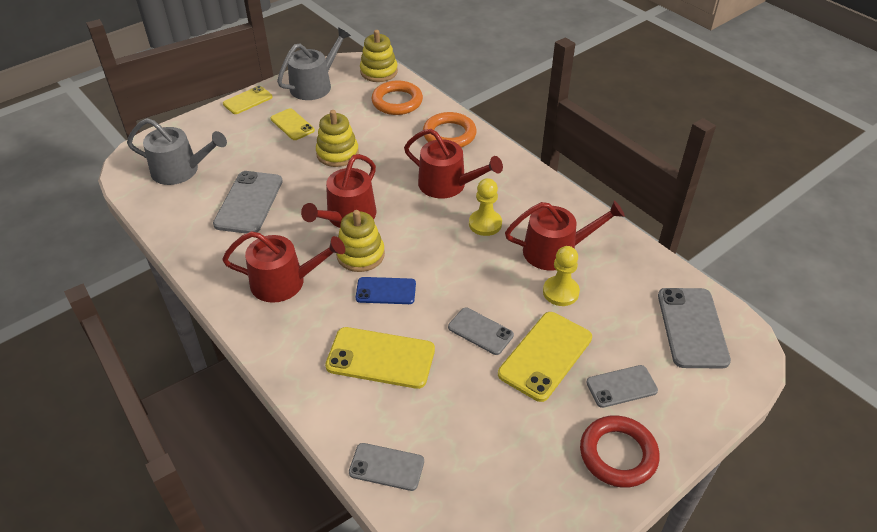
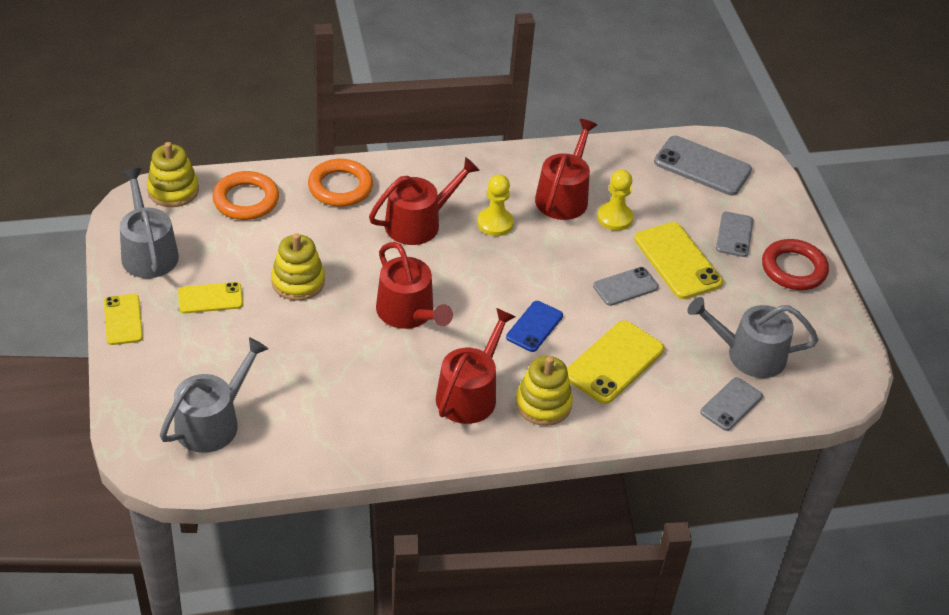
camera: 65 degrees left, 0 degrees up
(249, 202) = (323, 381): grey phone -> none
(360, 255) = (472, 325): yellow stacking toy -> yellow stacking toy (543, 404)
(464, 457) = (748, 354): none -> grey watering can

